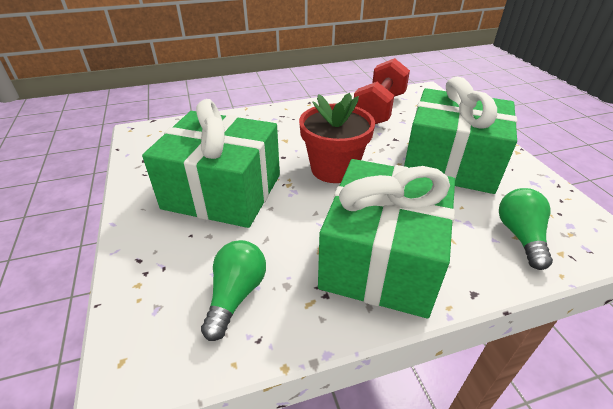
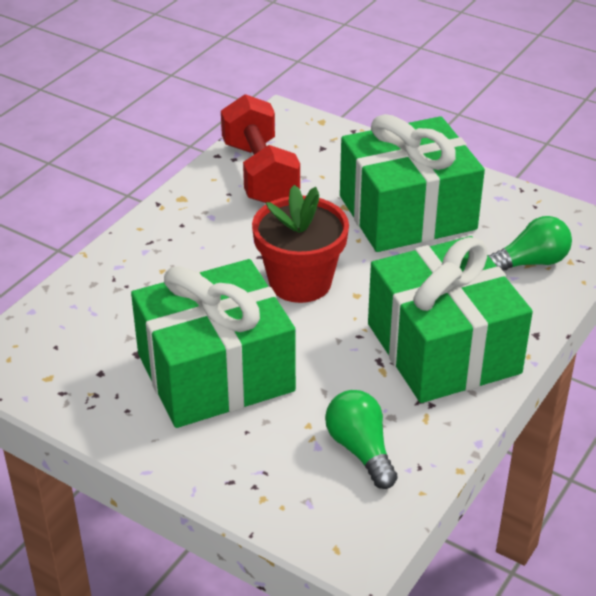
camera: 40 degrees left, 0 degrees up
(520, 236) = (530, 262): green light bulb -> green light bulb turned 105 degrees clockwise

